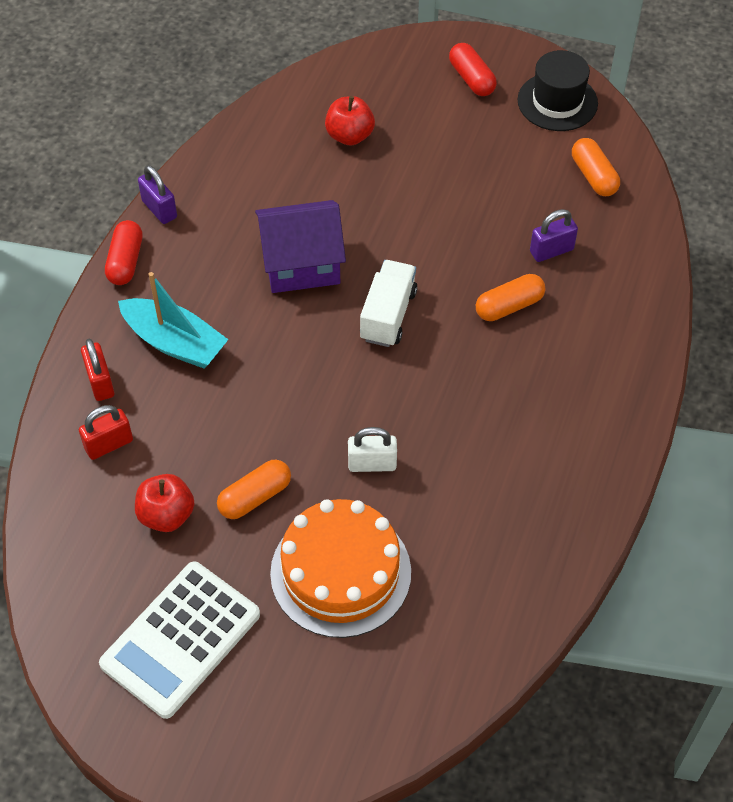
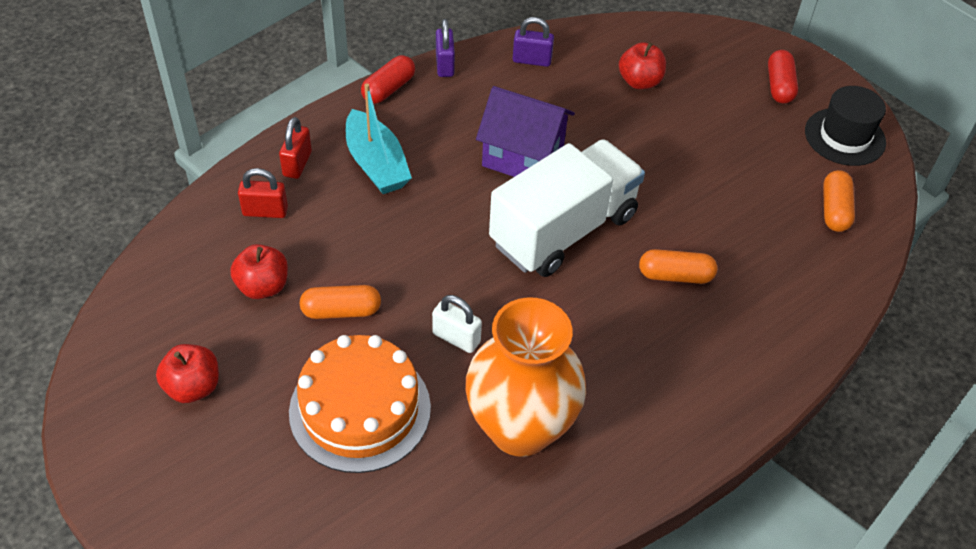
camera: 30 degrees right, 5 degrees down
(181, 639) = (193, 387): white calculator -> red apple
(388, 315) = (563, 230): white truck -> white truck, size x1.81
(482, 510) = (520, 428): none -> orange vase
(551, 251) = (749, 250): purple padlock -> purple padlock (532, 60)

